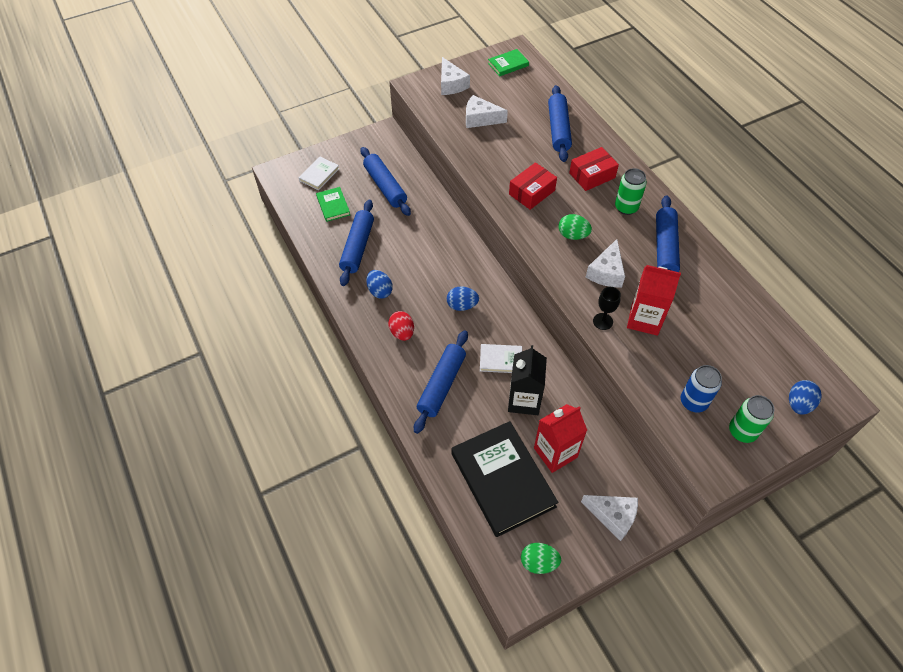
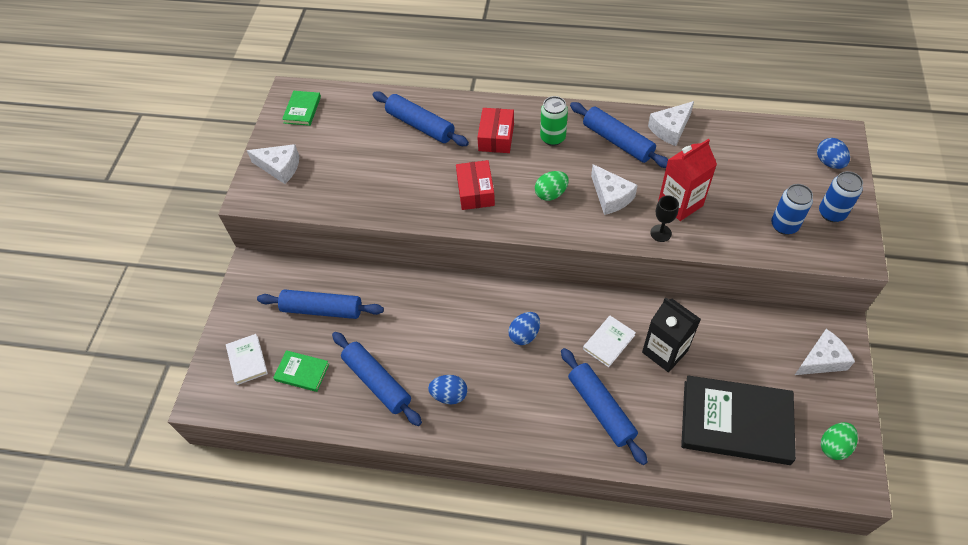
camera: 50 degrees left, 0 degrees up
(402, 332) = (515, 406): red egg -> none
(480, 119) = (348, 173): white cheese -> white cheese (670, 129)
(555, 452) = (734, 362): red carton -> none
(742, 431) = (831, 213): green can -> blue can

